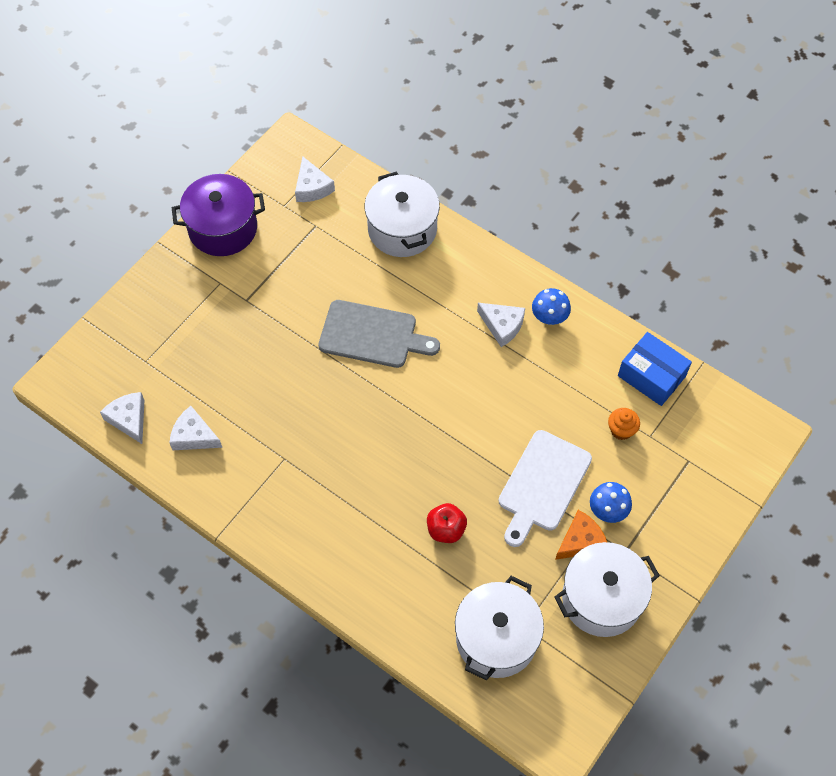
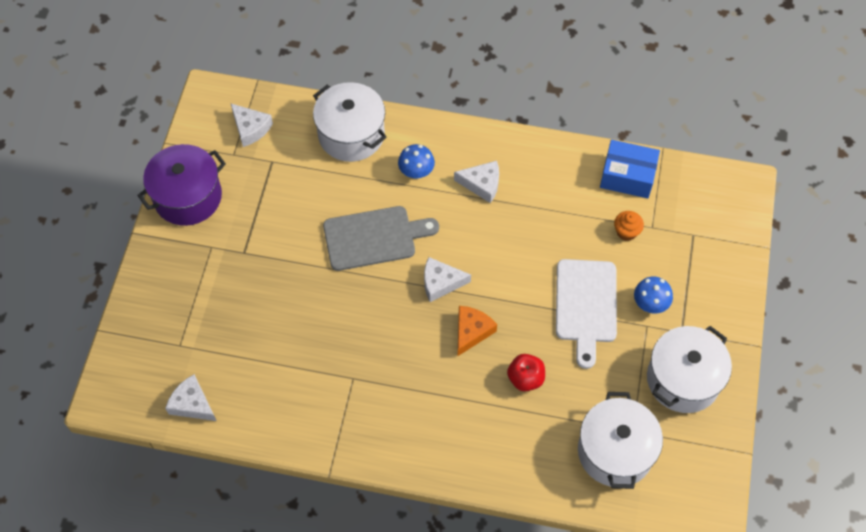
camera: 25 degrees left, 0 degrees up
(194, 436) = (260, 393): white cheese -> white cheese (441, 282)
(549, 317) = (518, 161): blue mushroom -> blue mushroom (416, 172)
(580, 541) = (641, 339): orange cheese -> orange cheese (471, 331)

